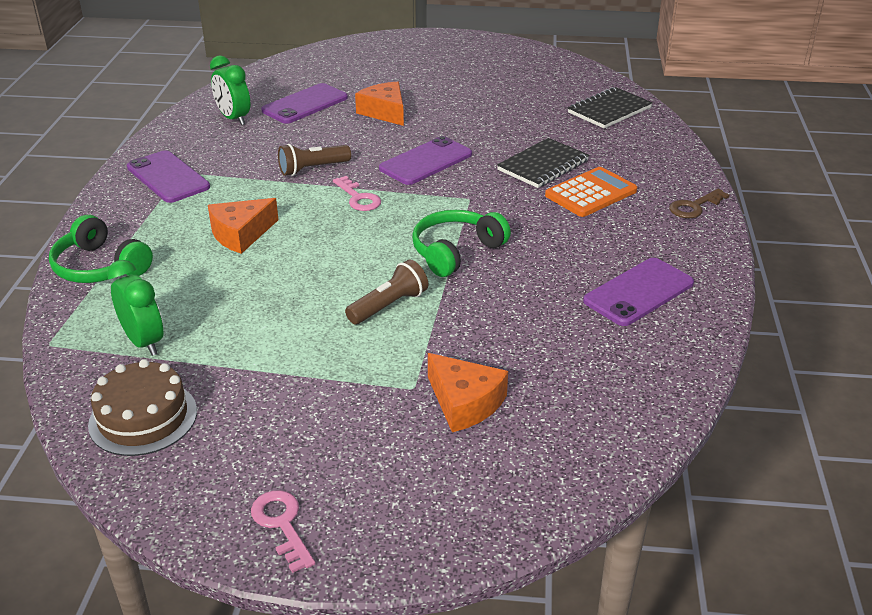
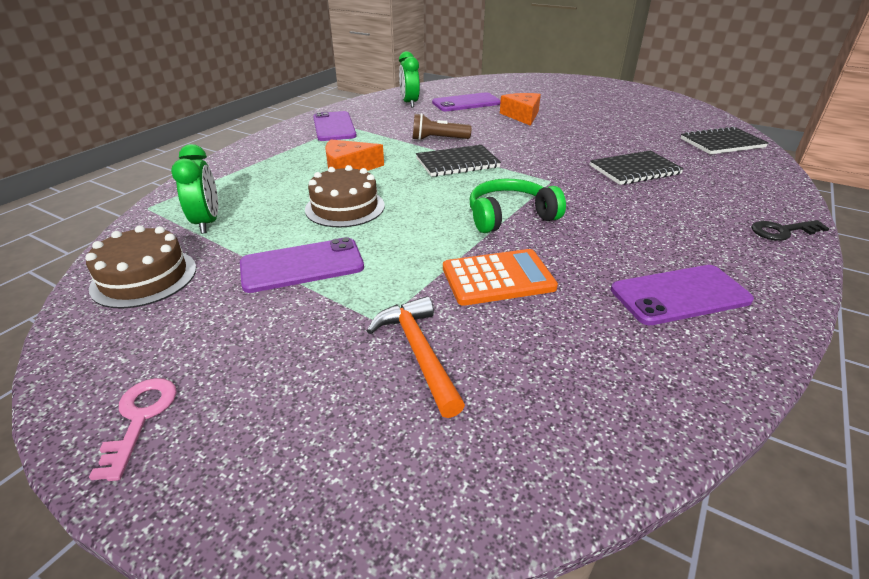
camera: 25 degrees right, 0 degrees up
(100, 267) = (234, 168): green headphones -> none
(281, 284) = (345, 207): none -> brown cake
(358, 198) = (457, 163): pink key -> black notebook
(389, 306) = (417, 244): brown flashlight -> none
(426, 161) = (531, 150): purple phone -> purple phone (302, 265)
(464, 403) = (418, 352): orange cheese -> orange hammer
(590, 193) = (670, 198): orange calculator -> orange calculator (498, 278)
(694, 207) = (782, 231): brown key -> black key

